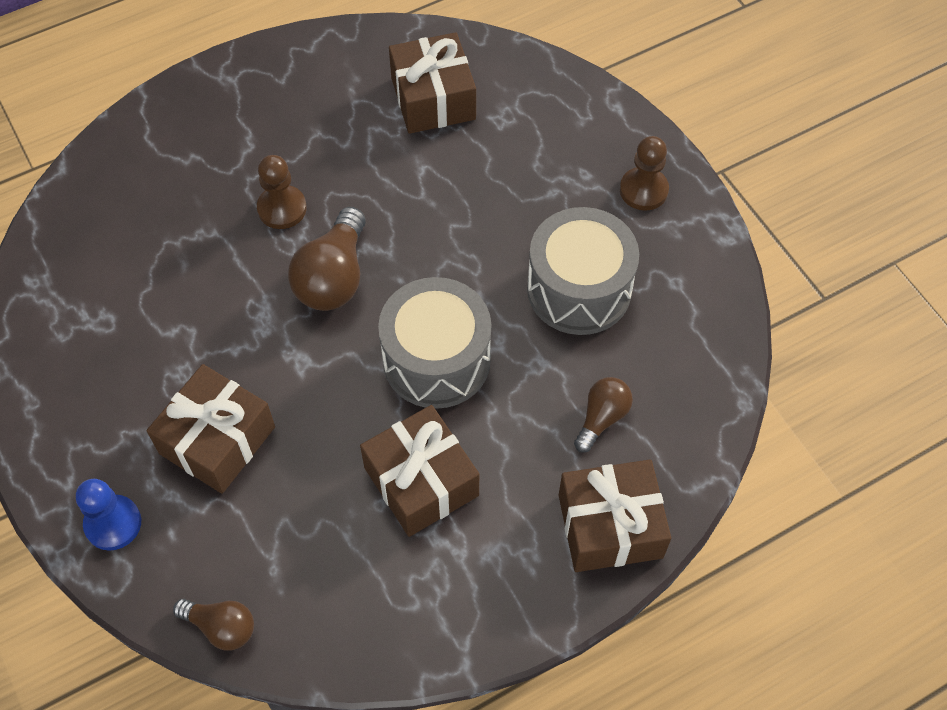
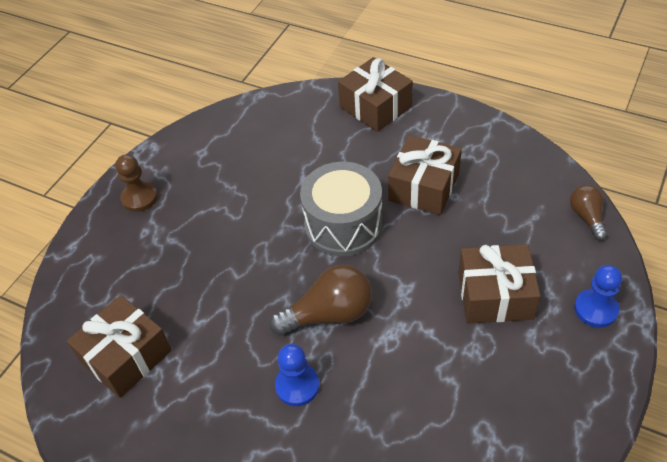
camera: 120 degrees left, 10 degrees down
(282, 208) = (297, 385): brown pawn -> blue pawn
(579, 289) = (239, 189): grey drum -> none
(602, 418) = (317, 138): brown light bulb -> none

